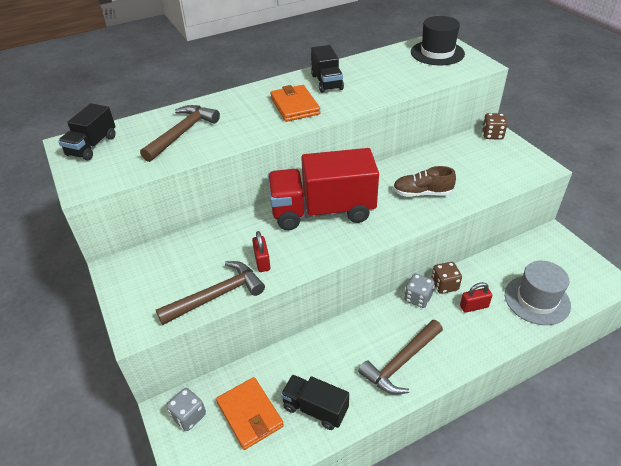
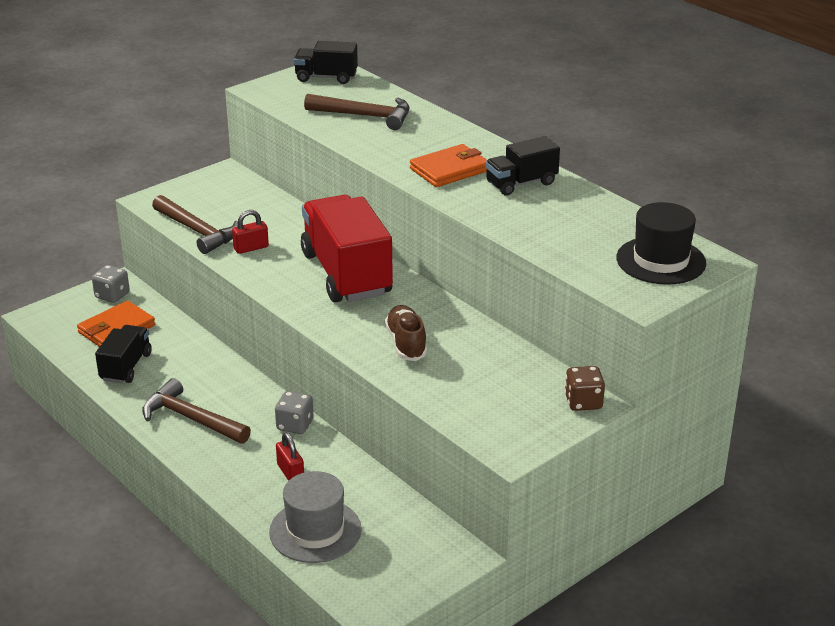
camera: 75 degrees right, 10 degrees down
(444, 285) = (323, 446): brown dice -> none

